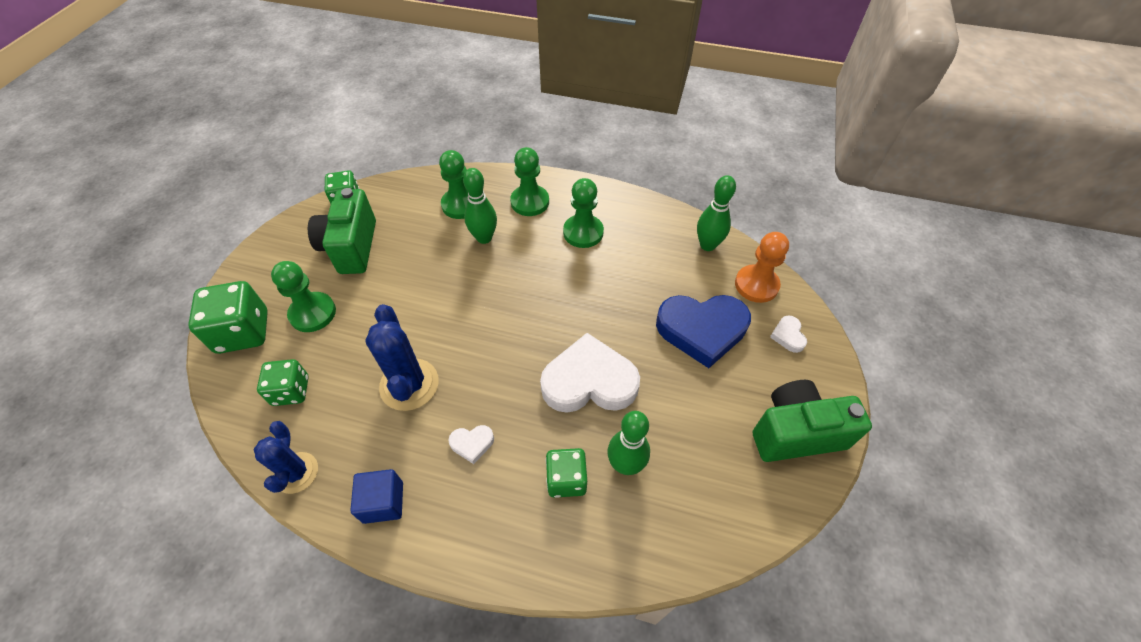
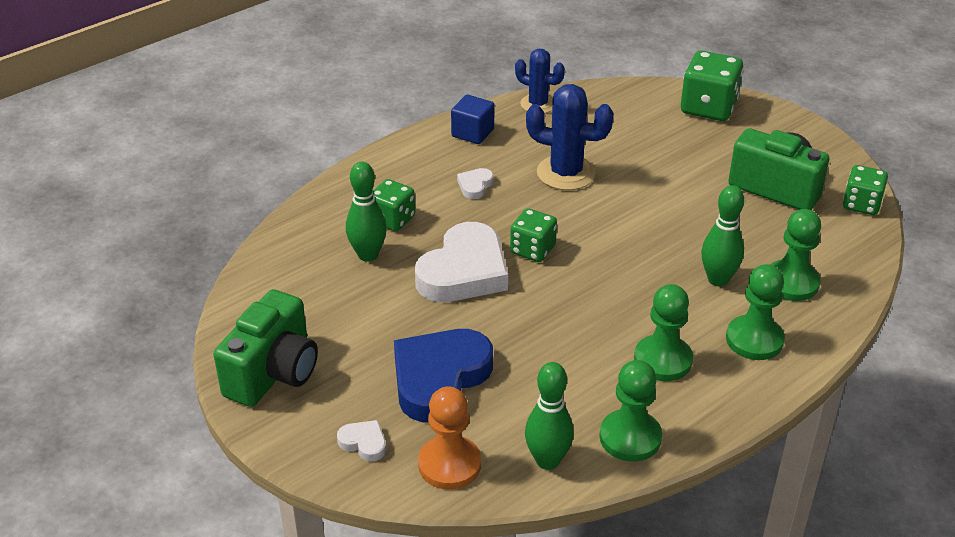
camera: 125 degrees right, 15 degrees down
(291, 391) = (618, 117): green dice -> green dice (532, 250)
(313, 313) = (699, 145): green pawn -> green pawn (630, 437)

